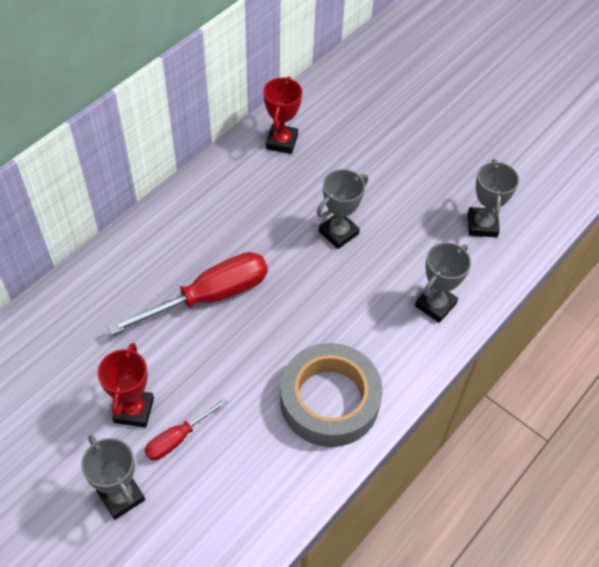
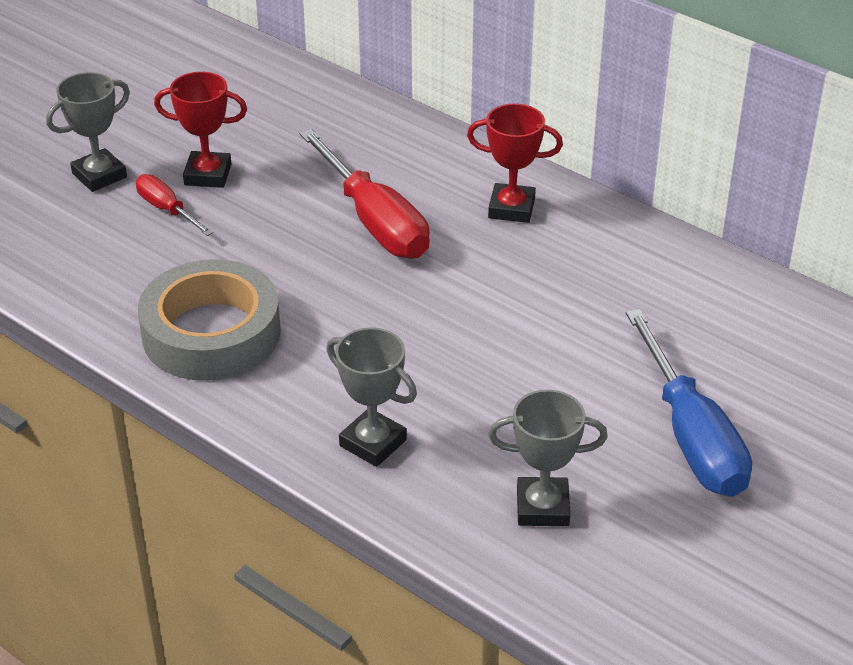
camera: 90 degrees right, 15 degrees down
(281, 142) = (674, 274): red trophy -> red trophy (511, 208)
(338, 233) = (501, 338): grey trophy -> none
(423, 153) = (691, 436): none -> blue screwdriver

